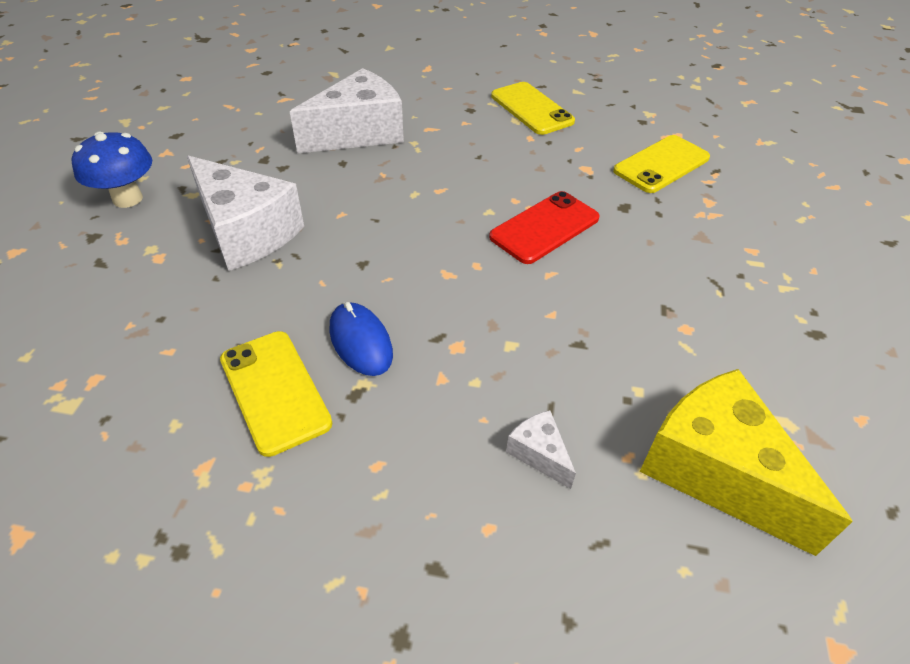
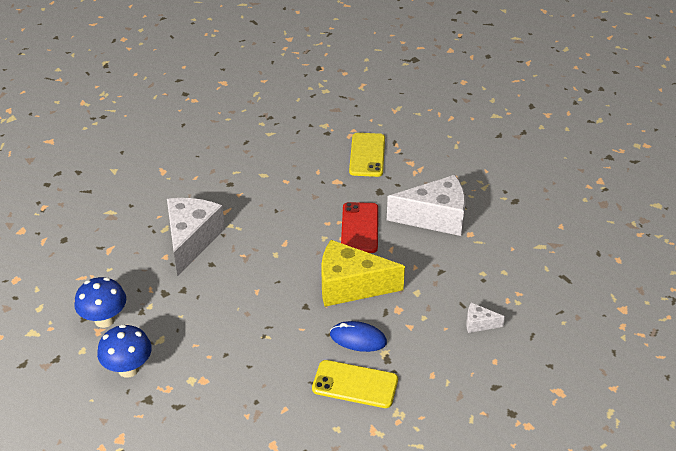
camera: 45 degrees left, 5 degrees down
(185, 147) = (104, 320): none -> blue mushroom
(246, 232) = (225, 335): white cheese -> white cheese (435, 217)
(531, 109) = (262, 161): yellow phone -> none
(716, 471) = (538, 282): yellow cheese -> yellow cheese (350, 286)

